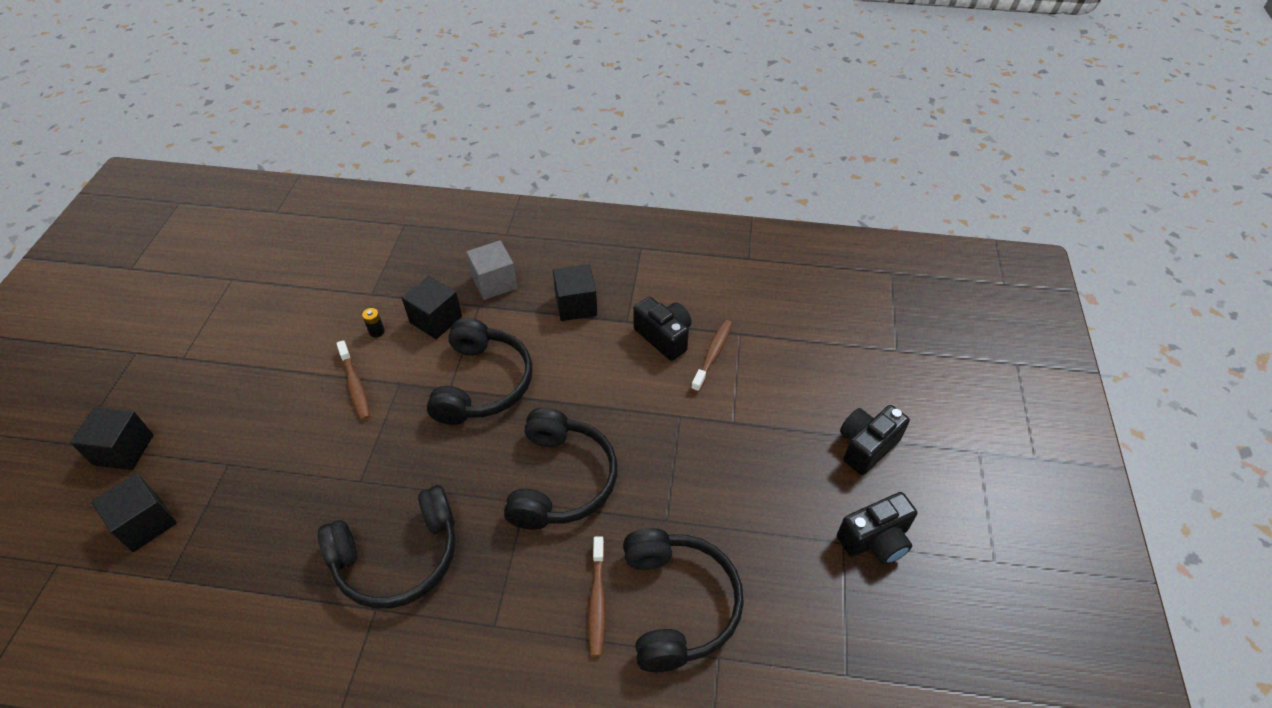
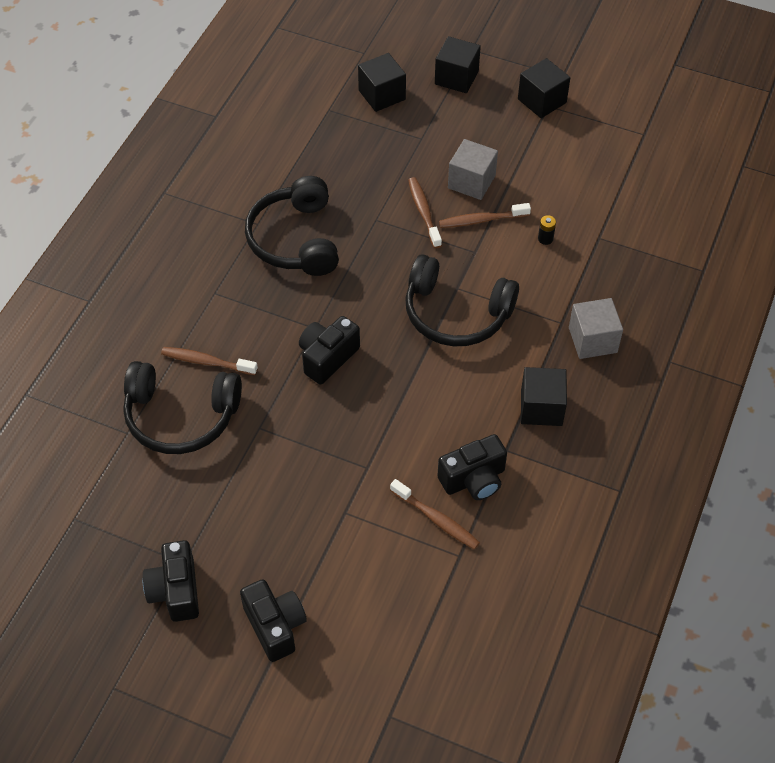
camera: 105 degrees right, 5 degrees up
(299, 404) = (471, 182): none -> grey cube
(346, 438) = (423, 212): none -> brown toothbrush
(436, 320) = (550, 285): black cube -> black cube (542, 101)
(562, 480) = (327, 357): black headphones -> black camera

